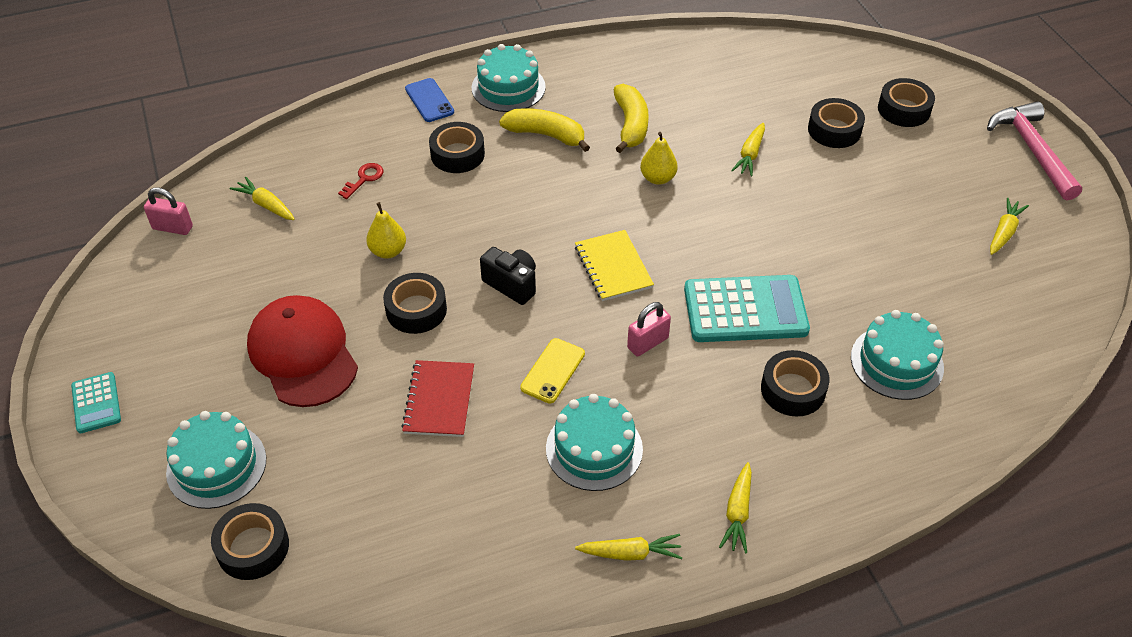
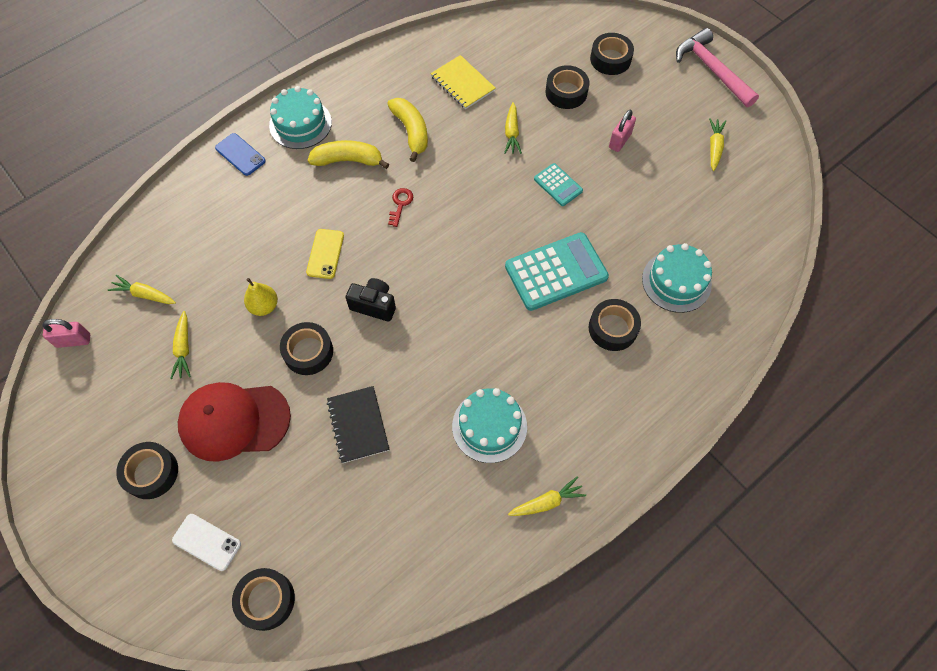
camera: 20 degrees left, 15 degrees up
(96, 403) = (82, 522): turquoise calculator -> turquoise calculator (558, 185)
(216, 465) = (207, 542): turquoise cake -> white phone
(303, 354) = (234, 421): red cap -> red cap turned 45 degrees counterclockwise
(364, 179) = (216, 245): red key -> red key (400, 204)
(439, 400) = (358, 425): red notebook -> black notebook
(457, 154) = (284, 199): black tape -> black tape (151, 472)
(553, 371) = (434, 371): yellow phone -> yellow phone (325, 254)
(613, 267) = (445, 265): yellow notebook -> yellow notebook (462, 83)
(647, 343) = (495, 323): pink padlock -> pink padlock (620, 141)
(657, 178) = (450, 175): yellow pear -> none
(737, 513) = (609, 442): yellow carrot -> yellow carrot (183, 349)

